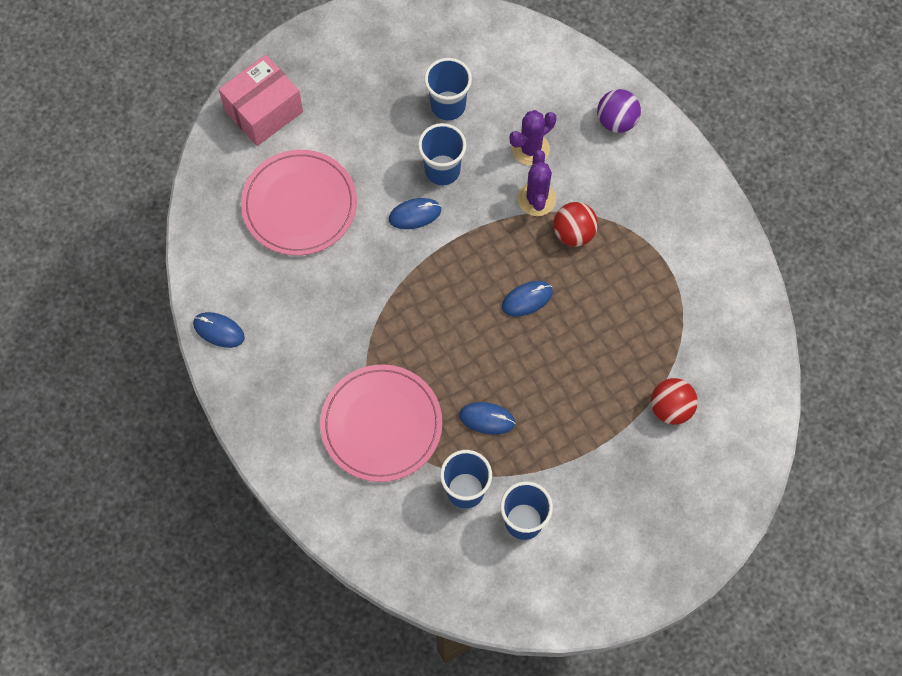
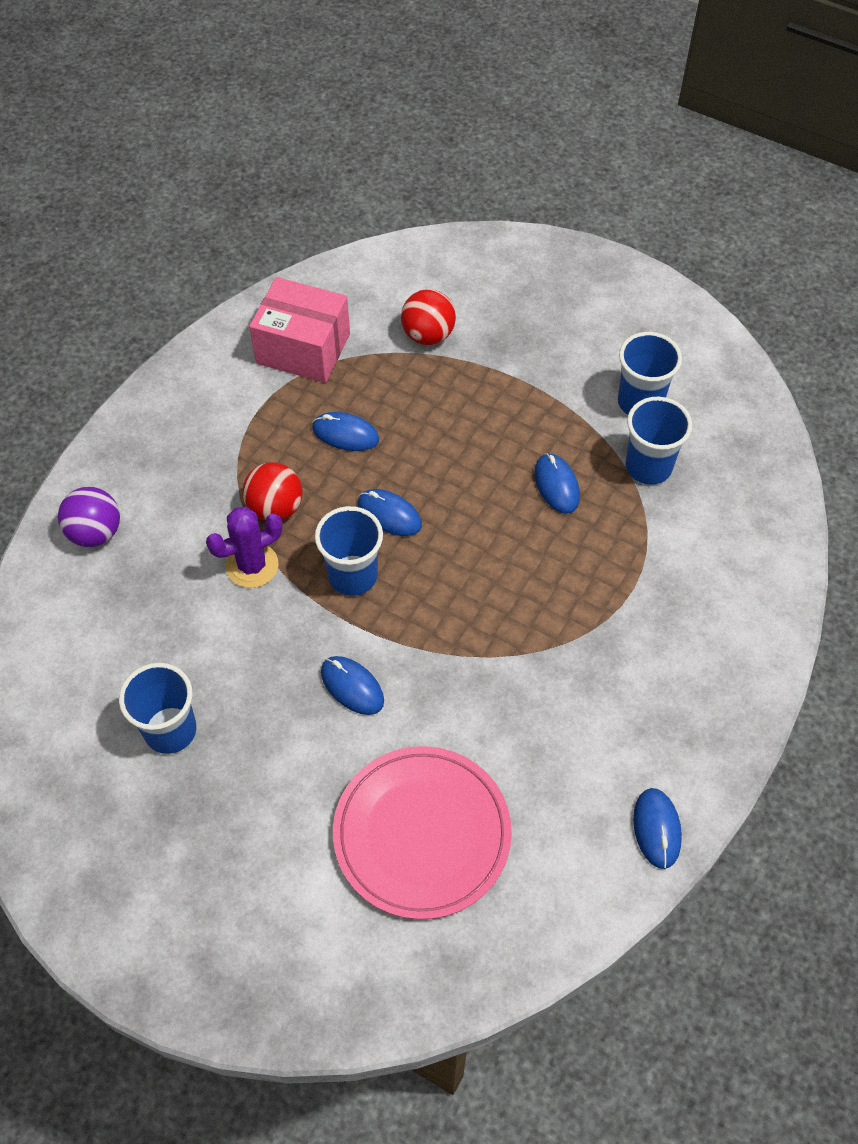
camera: 120 degrees left, 10 degrees down
(263, 111) = (306, 970): pink box -> pink box (303, 348)
(381, 424) = (638, 582): pink plate -> none
(442, 170) = (270, 688): blue cup -> blue cup (353, 576)
(530, 149) = (185, 604): purple cactus -> none
(610, 306) = (345, 434): none -> blue mouse

